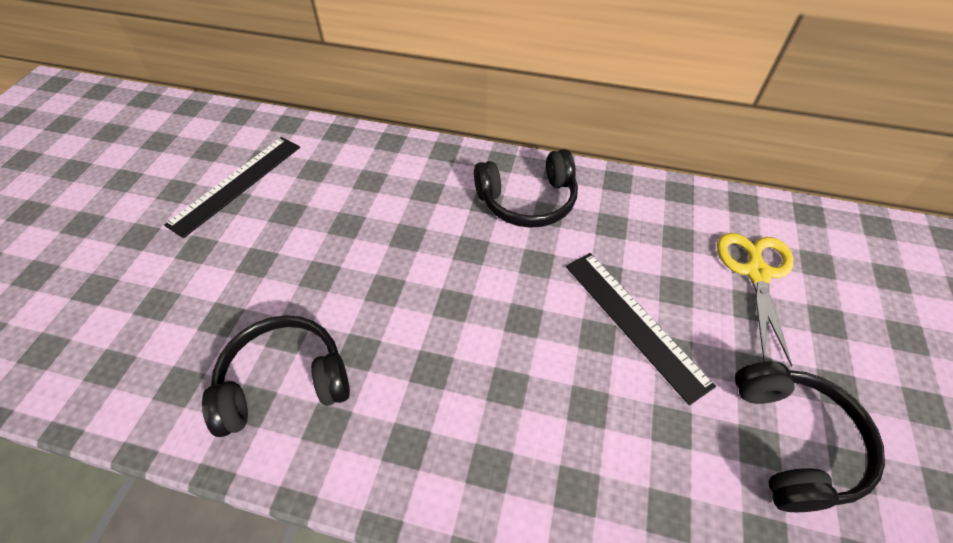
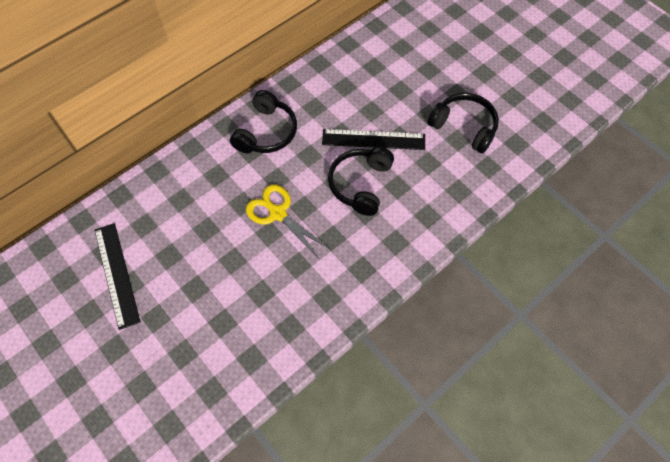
camera: 55 degrees left, 10 degrees up
(284, 382) = (289, 307): black headphones -> black headphones (360, 184)
(756, 272) = (387, 73): yellow scissors -> yellow scissors (277, 213)

